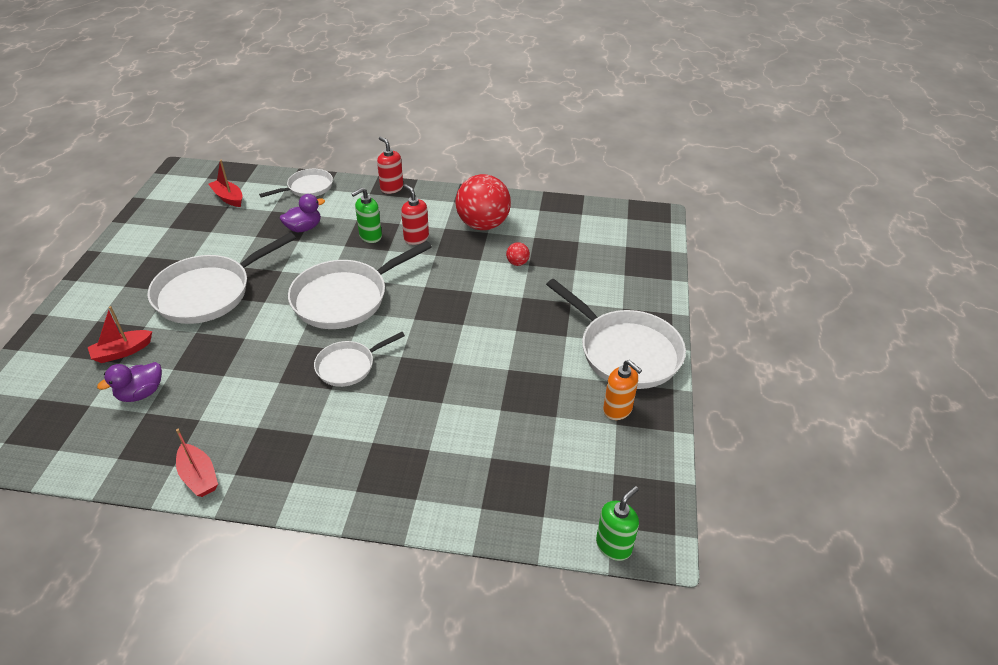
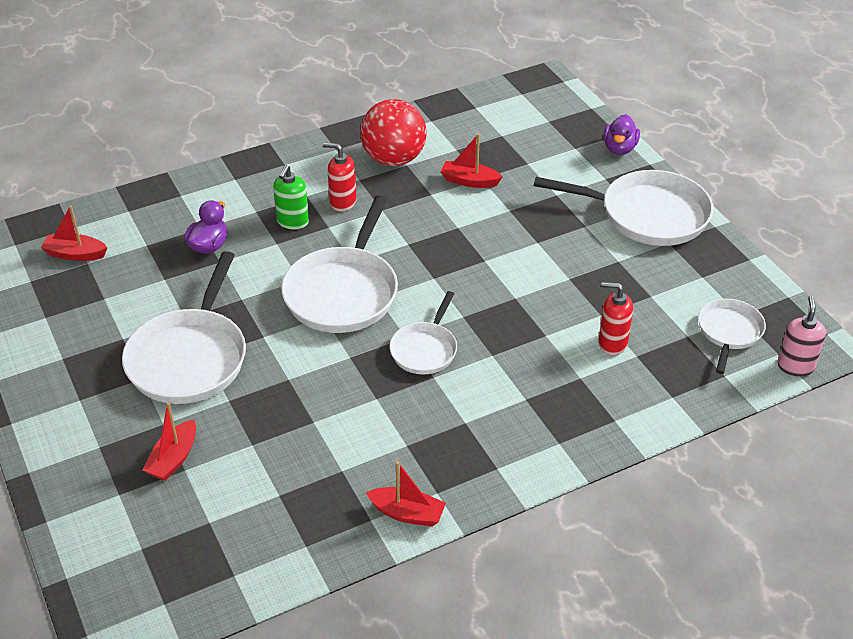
camera: 35 degrees left, 0 degrees up
(141, 393) = (250, 482): purple duck -> purple duck (619, 148)
(307, 188) = (156, 203): white pan -> white pan (729, 332)
(391, 188) = (253, 163): red soap dispenser -> red soap dispenser (612, 343)
(517, 263) = (469, 181): red ball -> red boat
(613, 546) = (795, 366): green soap dispenser -> pink soap dispenser
(617, 410) = (692, 265): orange soap dispenser -> none

